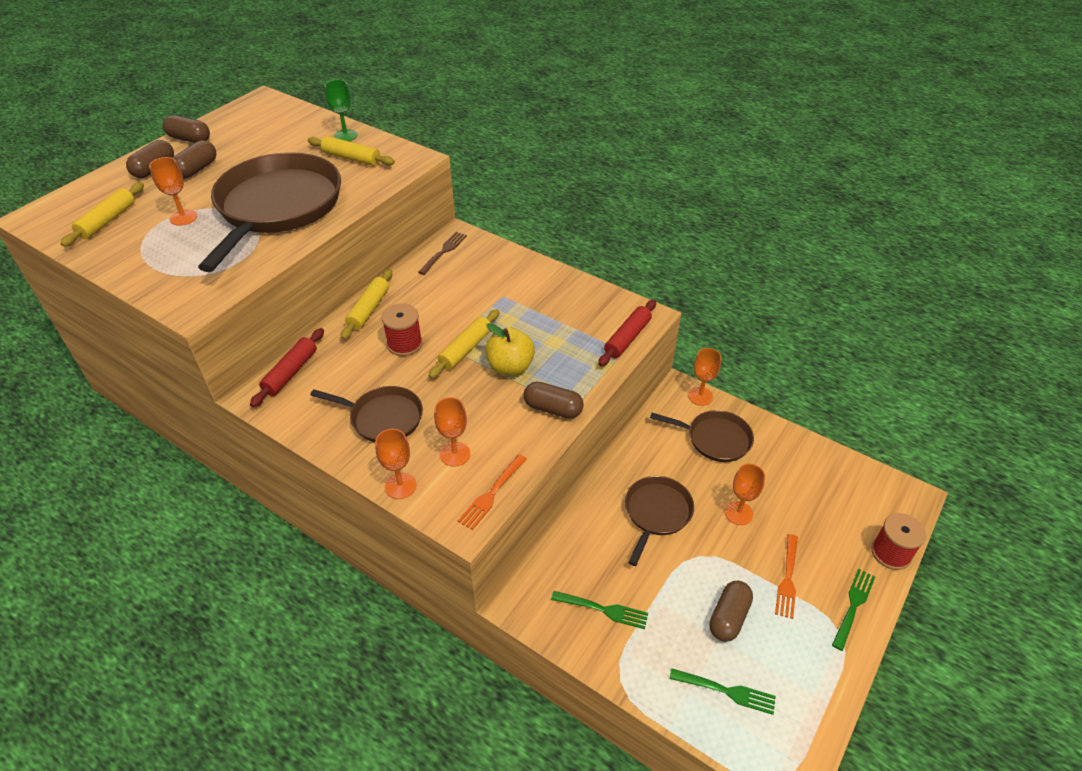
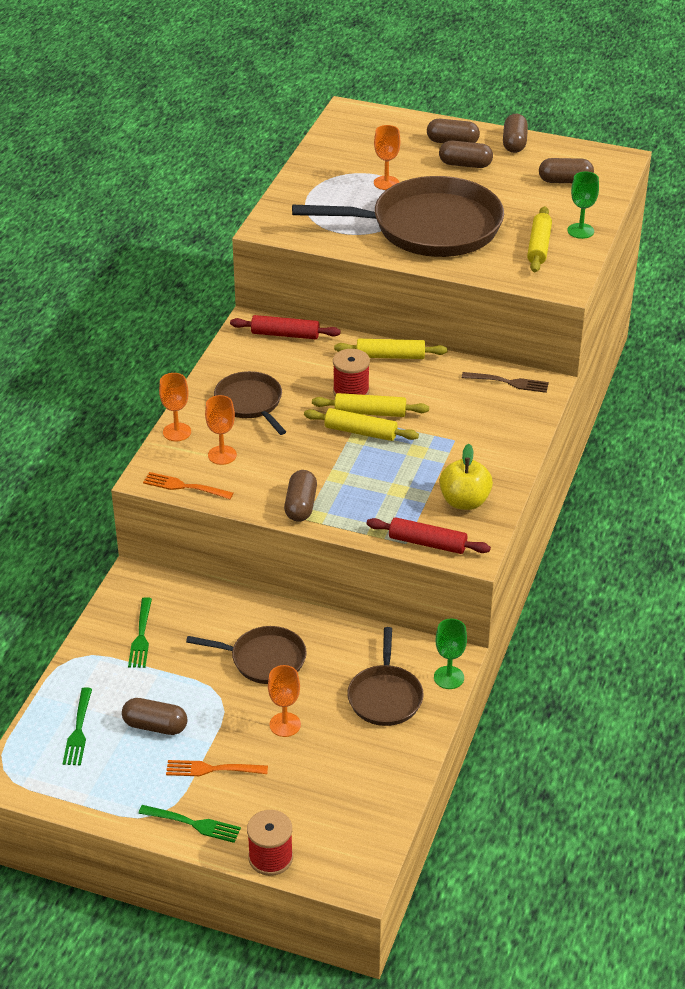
camera: 75 degrees right, 5 degrees down
(107, 221) = (362, 147): yellow rolling pin -> yellow rolling pin (370, 412)
(270, 128) = (565, 181): none -> brown capsule
(383, 418) = (250, 403): brown pan -> brown pan turned 150 degrees clockwise
(510, 367) = (347, 466): yellow apple -> yellow apple (464, 501)
(700, 396) = (449, 677): orange goblet -> green goblet

